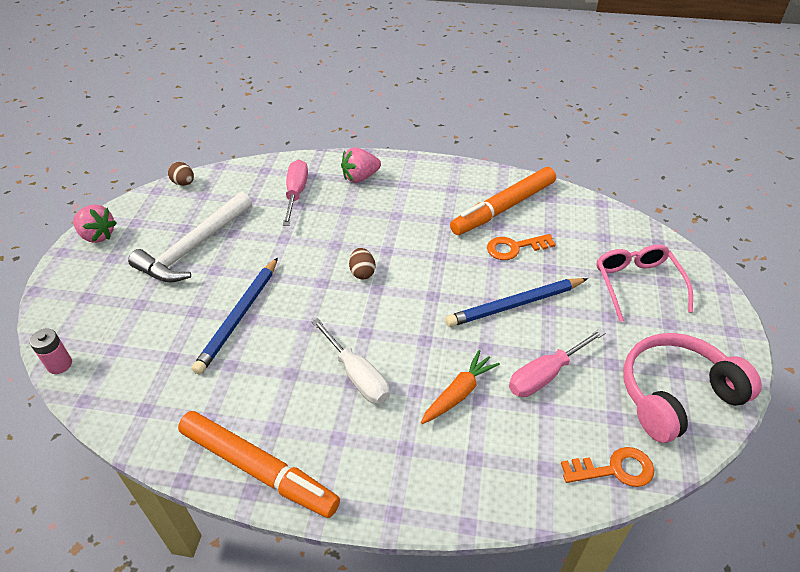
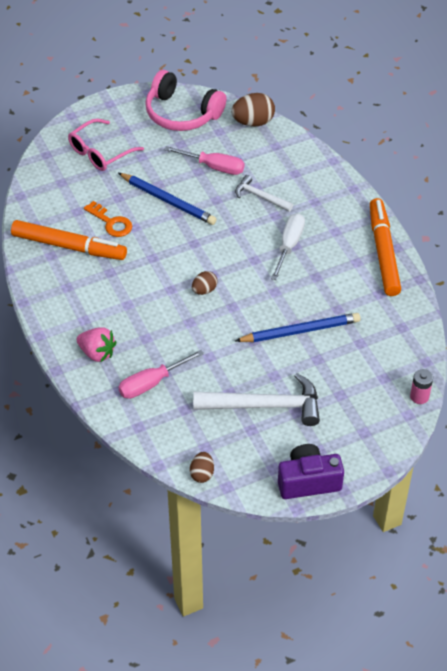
camera: 125 degrees left, 5 degrees up
(97, 235) = (308, 481): pink strawberry -> purple camera
(459, 393) = (260, 196): orange carrot -> white hammer
(614, 469) = (253, 122): orange key -> brown egg

